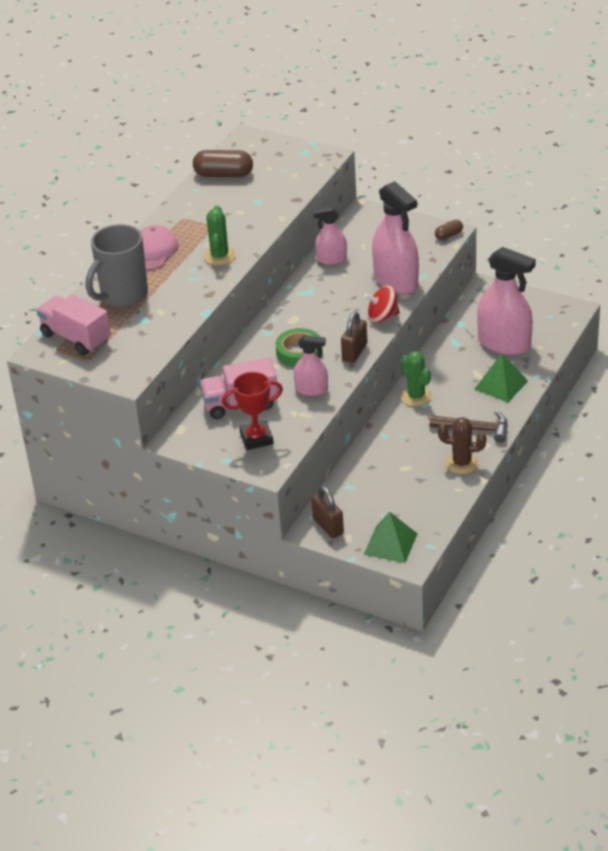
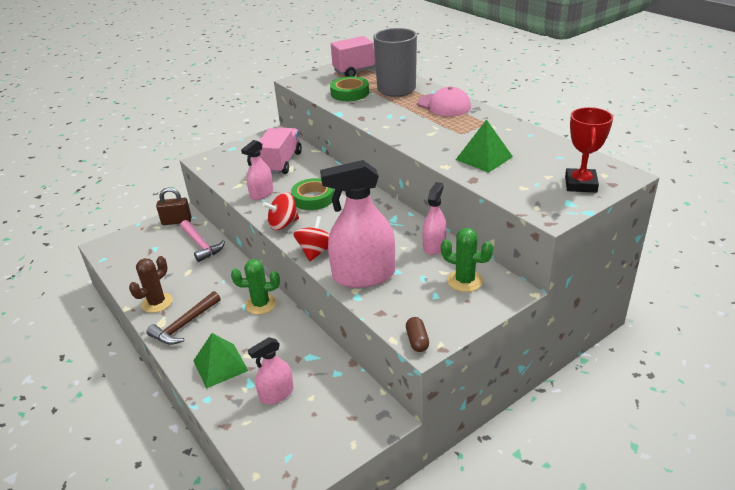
camera: 115 degrees right, 5 degrees down
(149, 323) = (350, 93): none -> green tape
(220, 256) = (410, 129): green cactus -> green cactus (465, 281)
(223, 175) = (549, 151): brown capsule -> none
(256, 438) = (238, 162): red trophy -> red trophy (580, 184)
(354, 352) = (283, 224): brown padlock -> red spinning top
(357, 481) = (201, 245): none -> pink hammer
(390, 544) = (127, 242): green pyramid -> green pyramid (484, 158)
(504, 343) = (276, 394): pink spray bottle -> pink spray bottle, size x0.55

